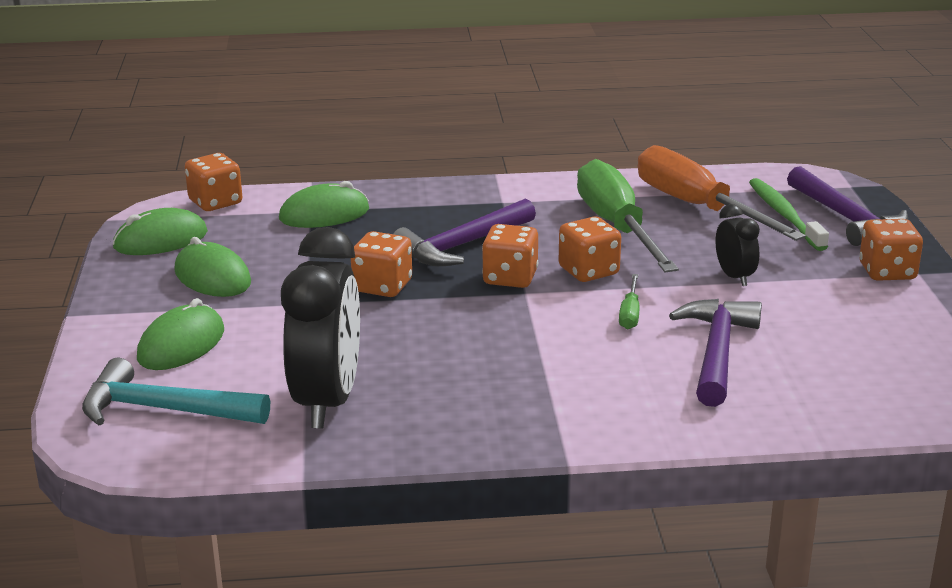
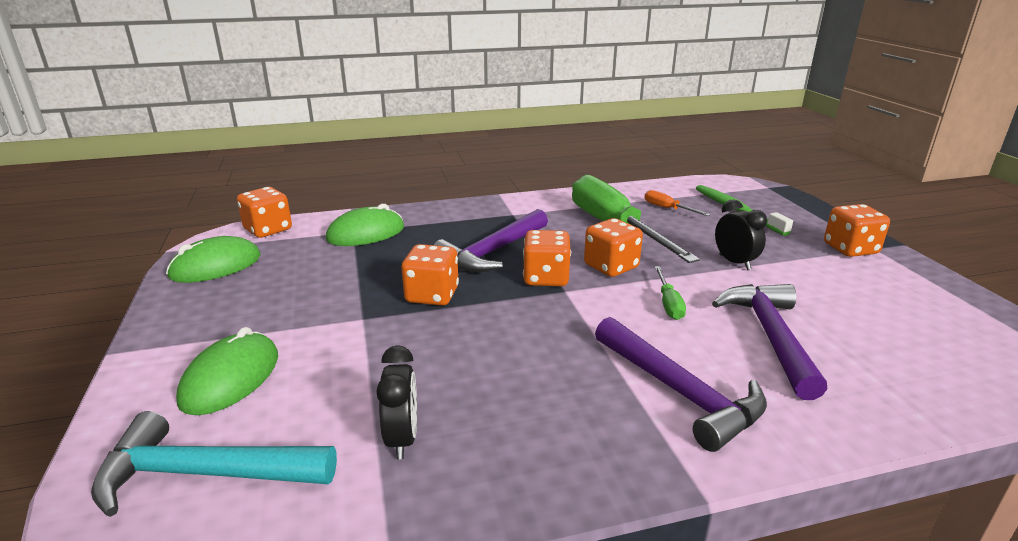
camera: 10 degrees left, 0 degrees up
(212, 277) = (265, 299): green mouse -> none
(327, 401) = (402, 438): black clock -> black clock, size x0.48
(697, 207) = (667, 209): orange screwdriver -> orange screwdriver, size x0.41
(846, 218) = (784, 210): purple hammer -> purple hammer (679, 392)

